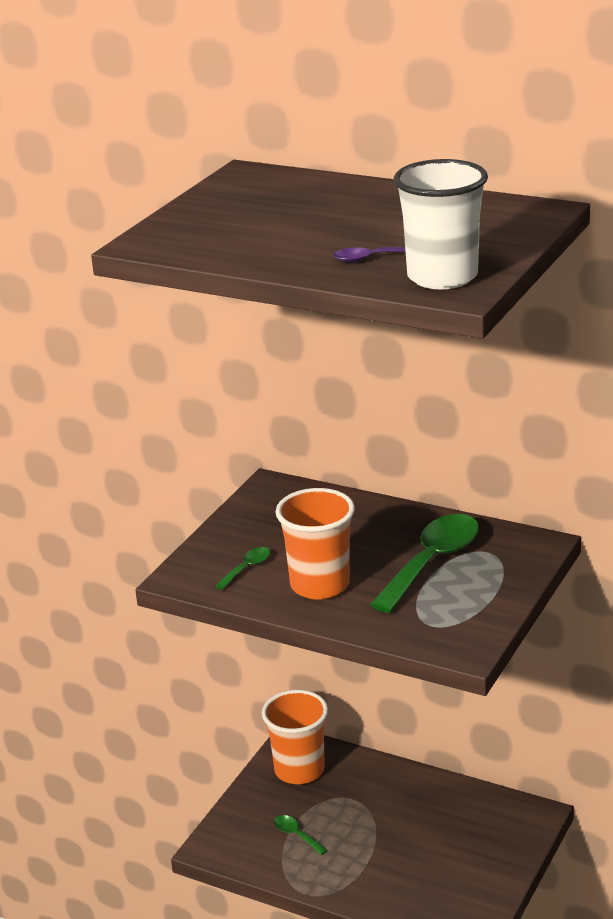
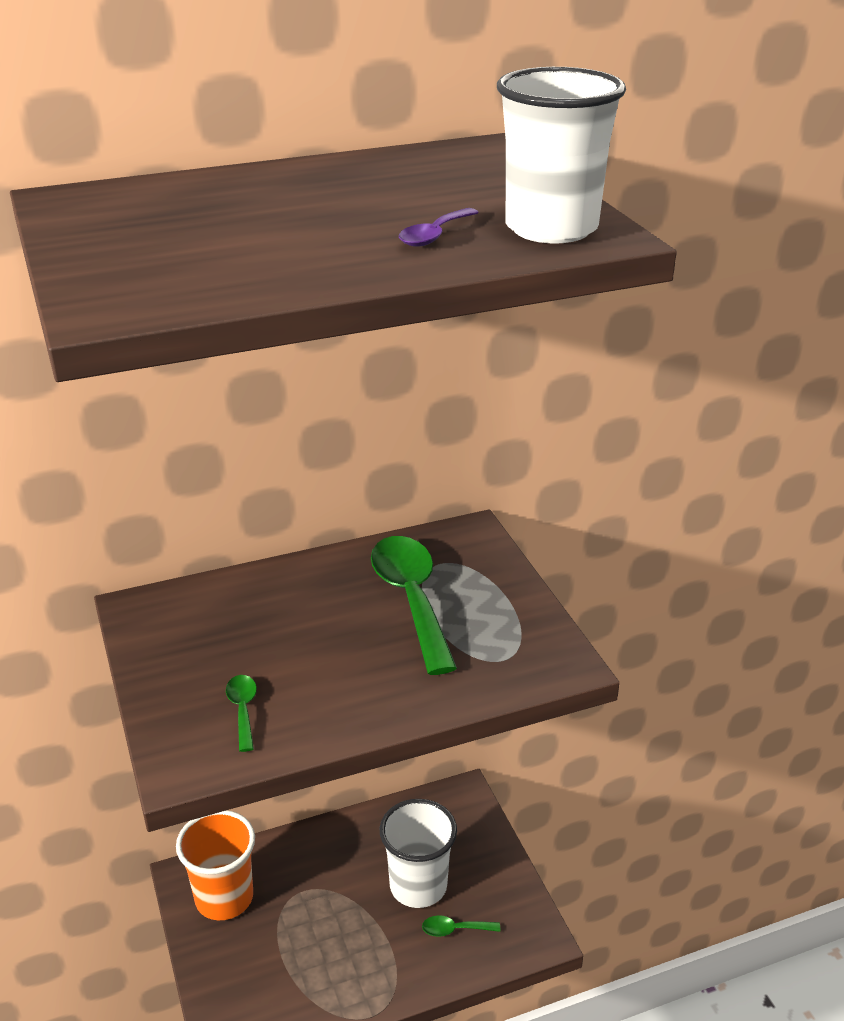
camera: 50 degrees left, 5 degrees up
(296, 835) = (296, 964): green spoon -> green spoon (454, 929)
(320, 585) = (344, 683): orange cup -> none
(428, 846) = (418, 886): none -> white cup

